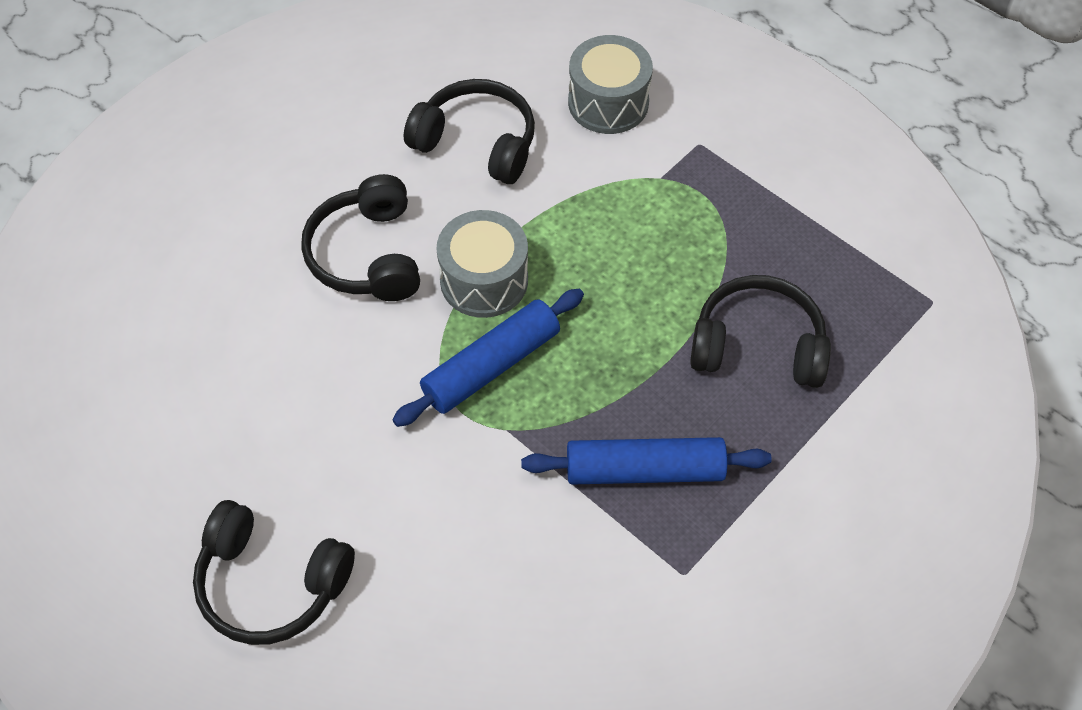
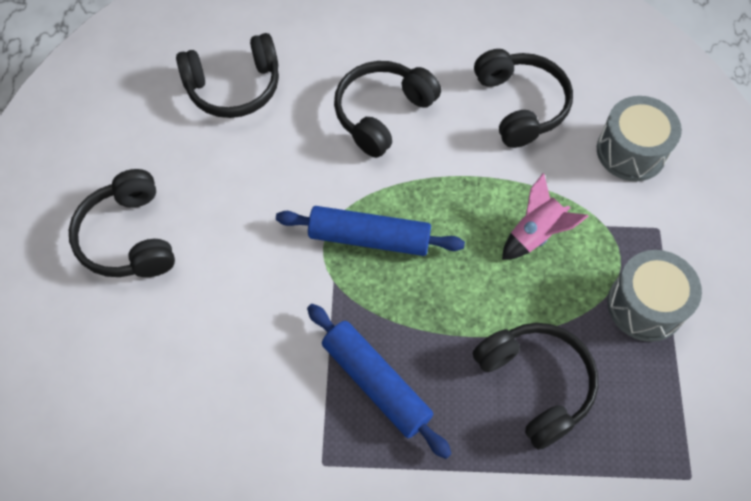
camera: 50 degrees right, 5 degrees up
(193, 358) = (234, 87): none -> black headphones
(484, 280) = (425, 187): grey drum -> grey drum (645, 305)
(618, 234) = (535, 234): none -> pink rocket

